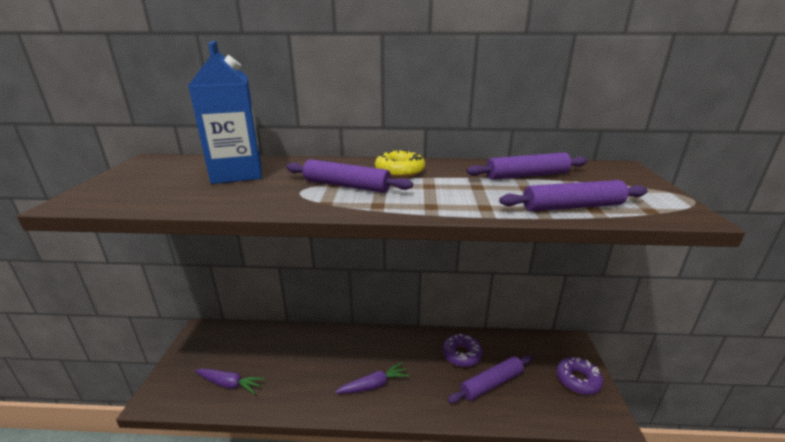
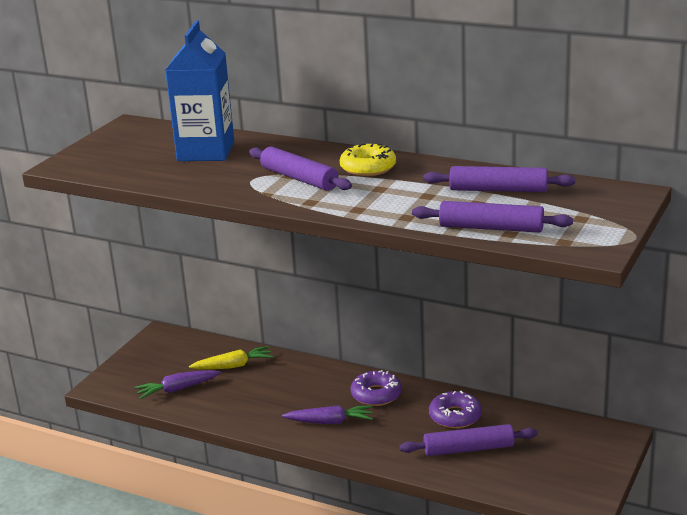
camera: 25 degrees right, 0 degrees up
(229, 384) = (177, 389): purple carrot -> purple carrot turned 120 degrees clockwise
(271, 348) = (233, 366): none -> yellow carrot
(577, 380) = (582, 469): purple donut -> purple donut (376, 395)

